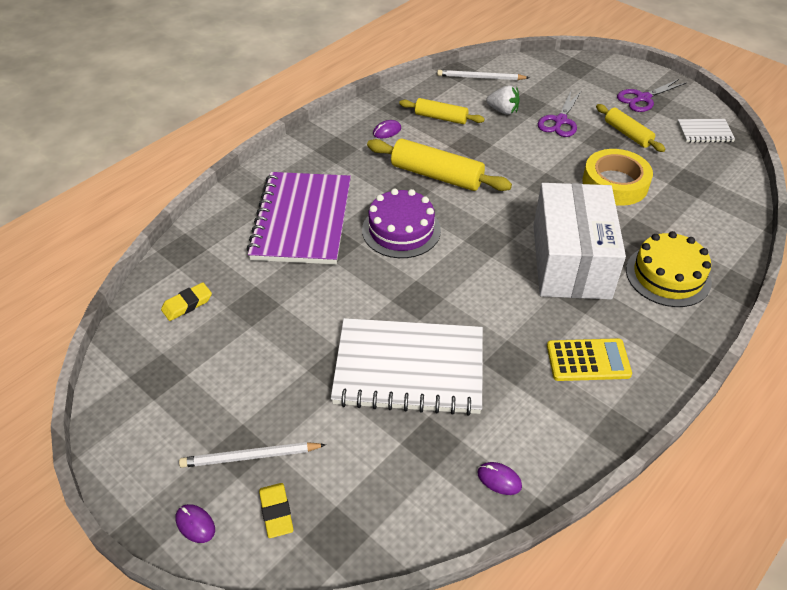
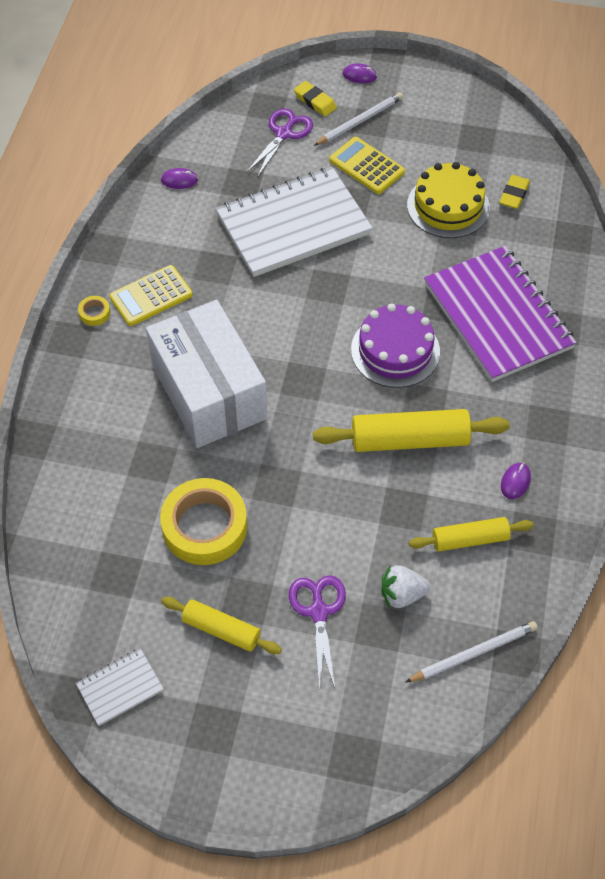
camera: 150 degrees right, 10 degrees up
(290, 397) = (366, 166): none -> yellow calculator
(643, 98) = (227, 726): purple scissors -> purple scissors (284, 134)
(651, 368) = (94, 313): none -> yellow tape
(668, 275) = (106, 419): yellow cake -> yellow cake (448, 206)

